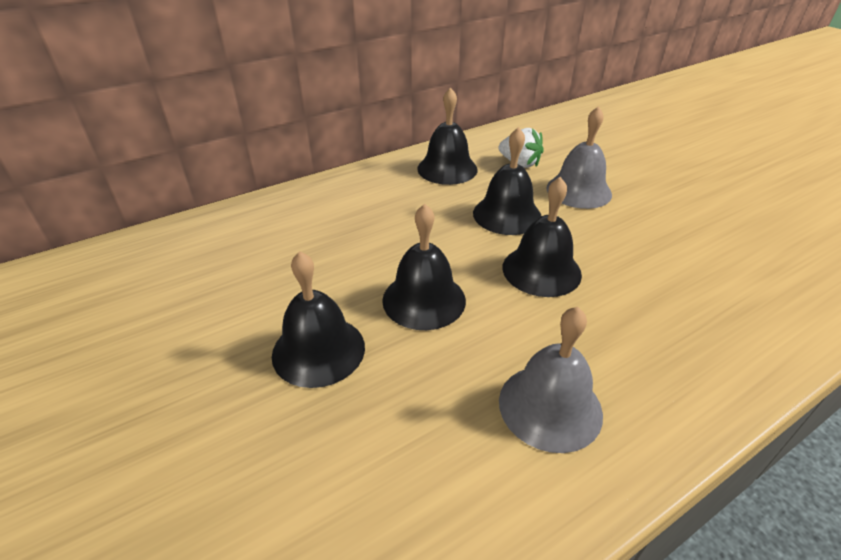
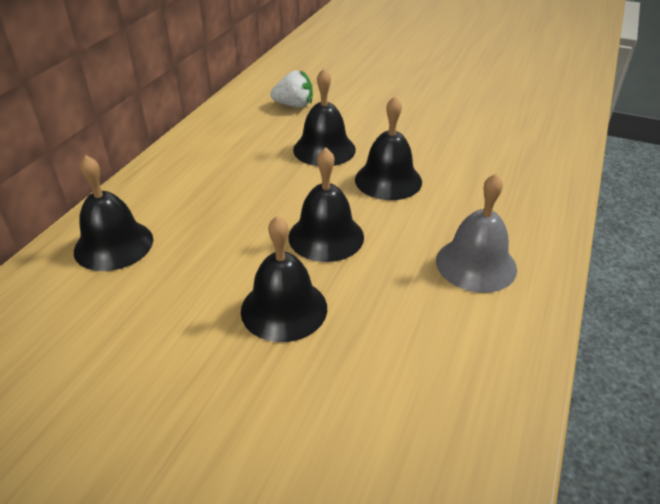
camera: 35 degrees left, 0 degrees up
(447, 169) = (238, 129): black bell -> black bell (113, 245)
(578, 191) = (359, 112): grey bell -> none

